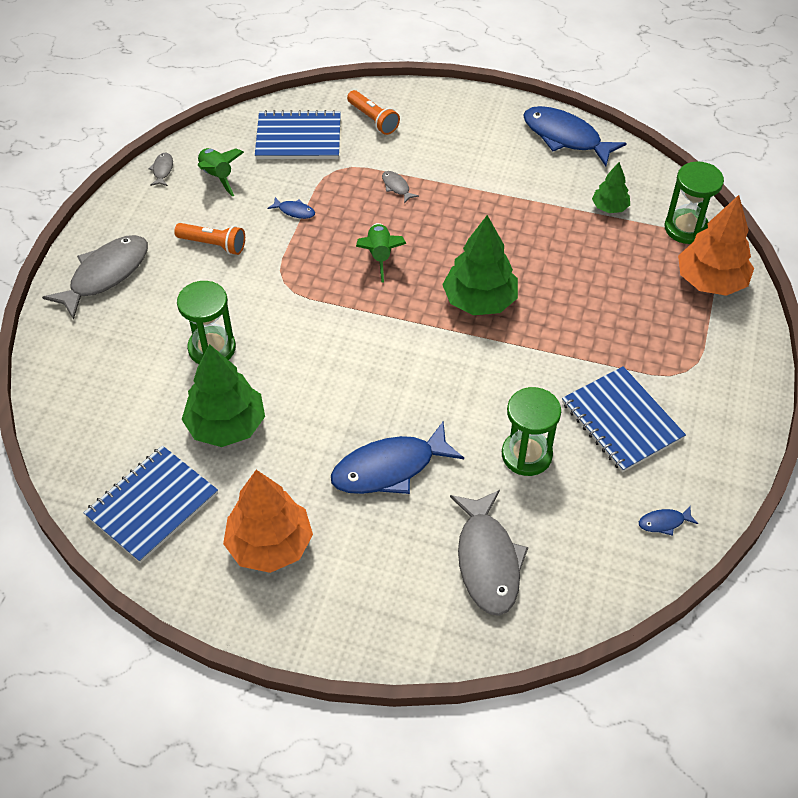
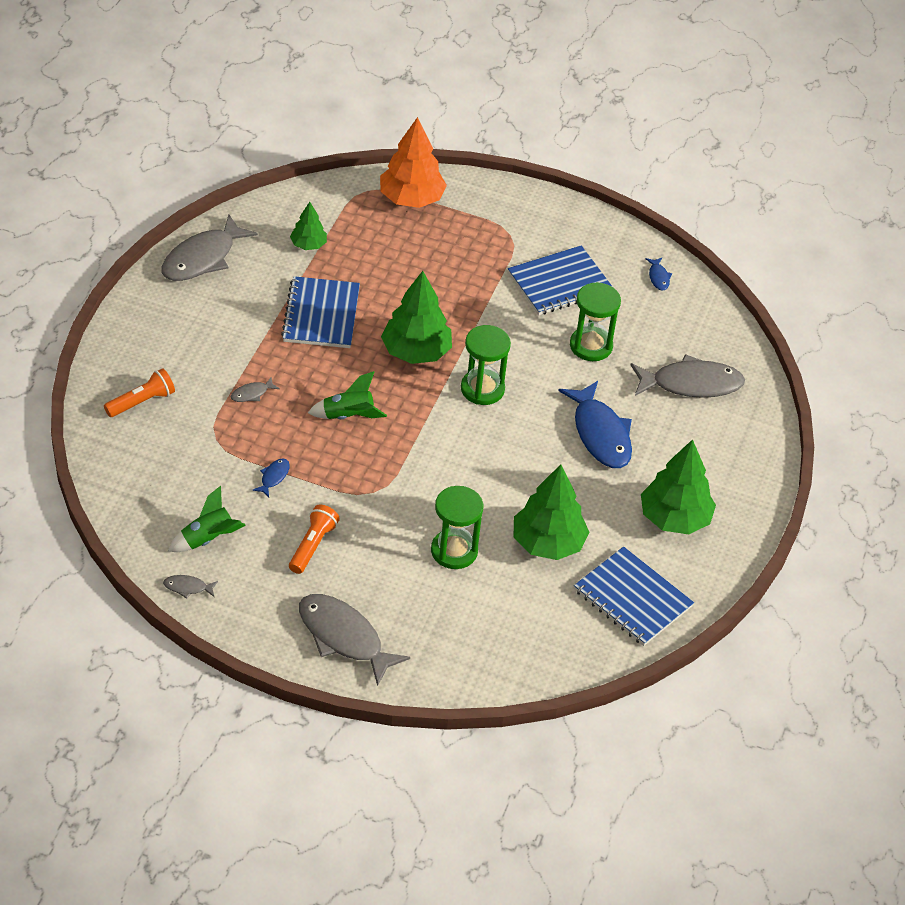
camera: 90 degrees left, 5 degrees down
(270, 545) = (674, 518): orange tree -> green tree
(298, 138) = (158, 466): blue notebook -> blue notebook (321, 315)
(565, 137) = (202, 258): blue fish -> grey fish
(686, 228) = (344, 200): green hourglass -> green hourglass (482, 389)

